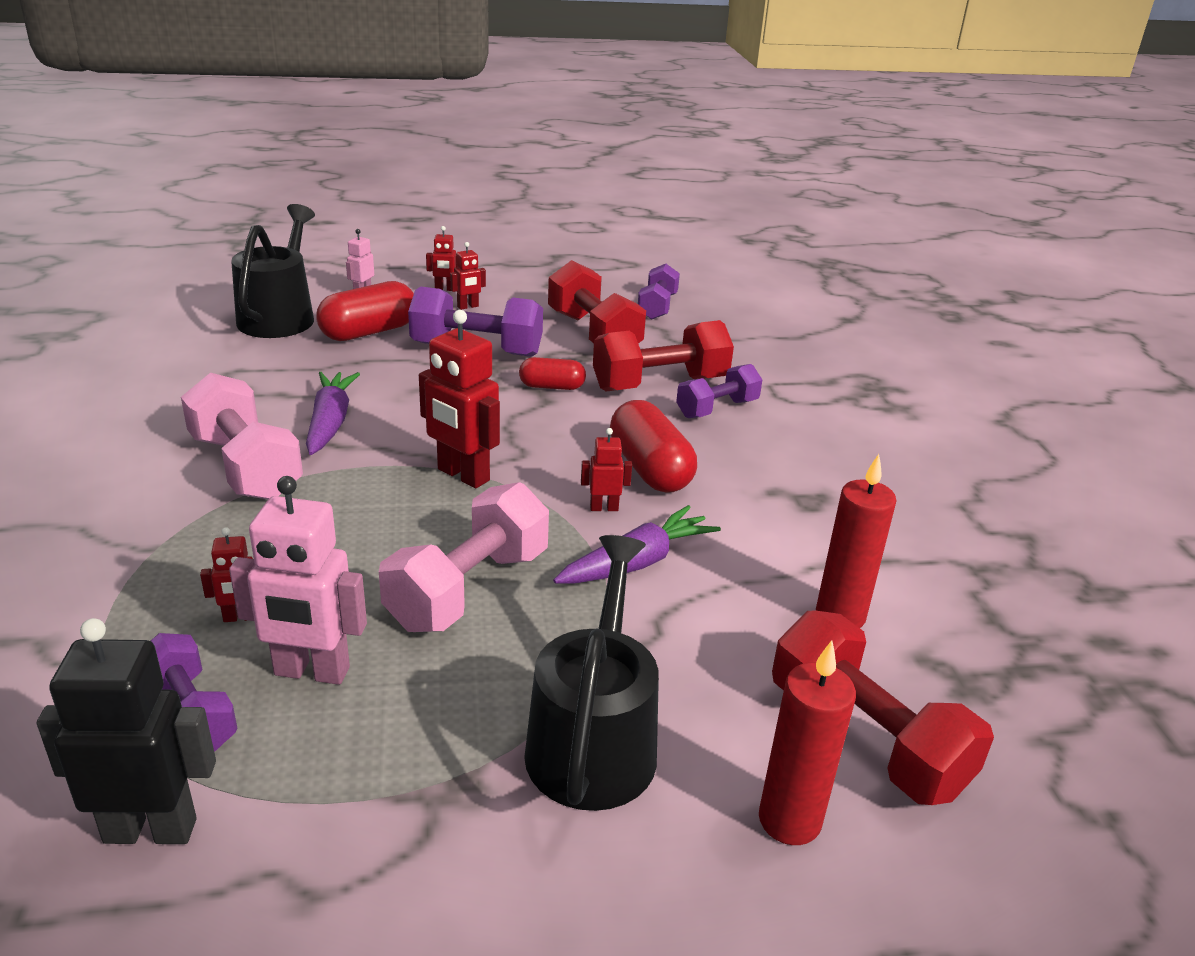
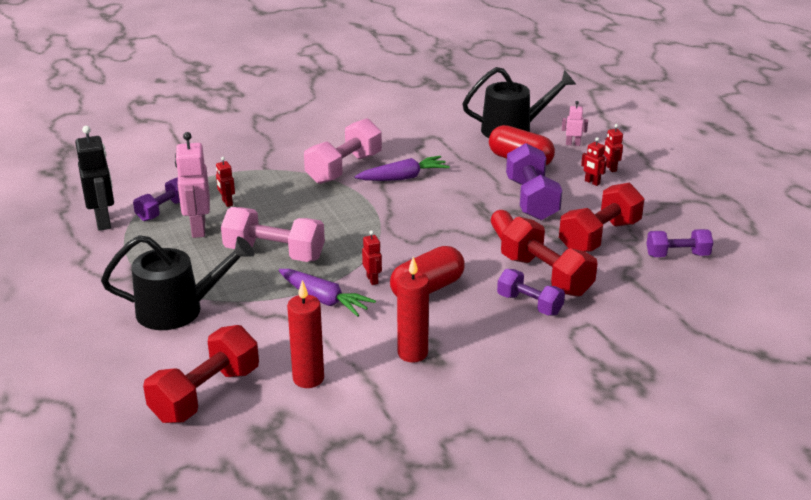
camera: 75 degrees right, 0 degrees up
(462, 475) = (376, 228): red robot -> none
(789, 820) = (142, 373): red candle -> red candle (412, 353)

